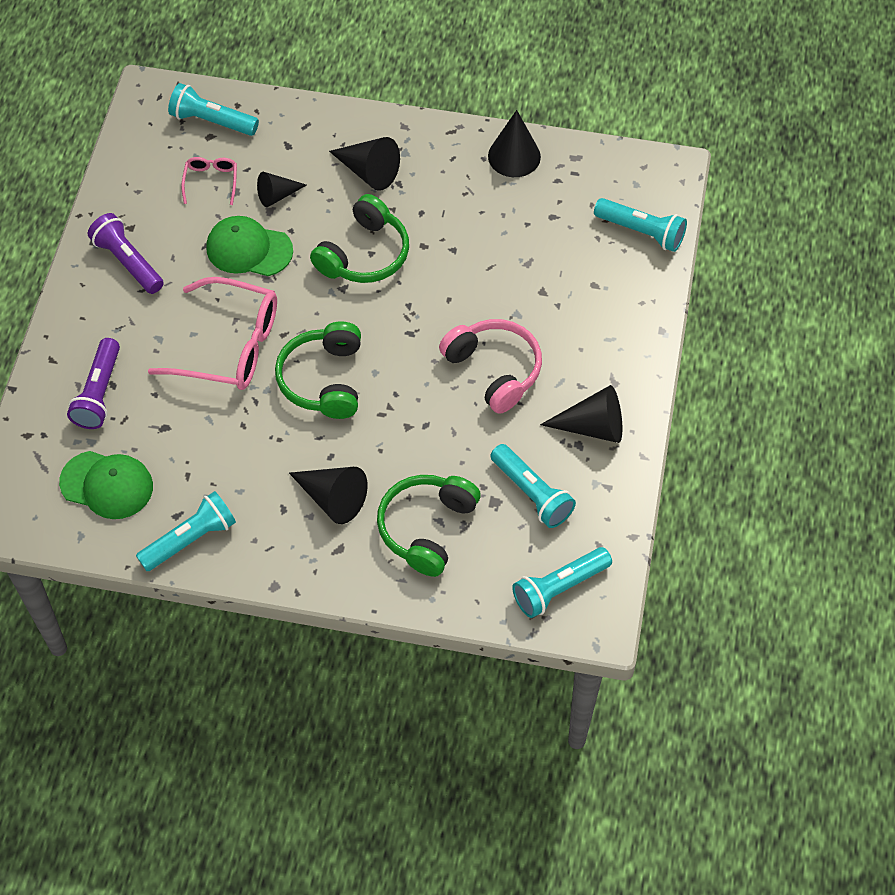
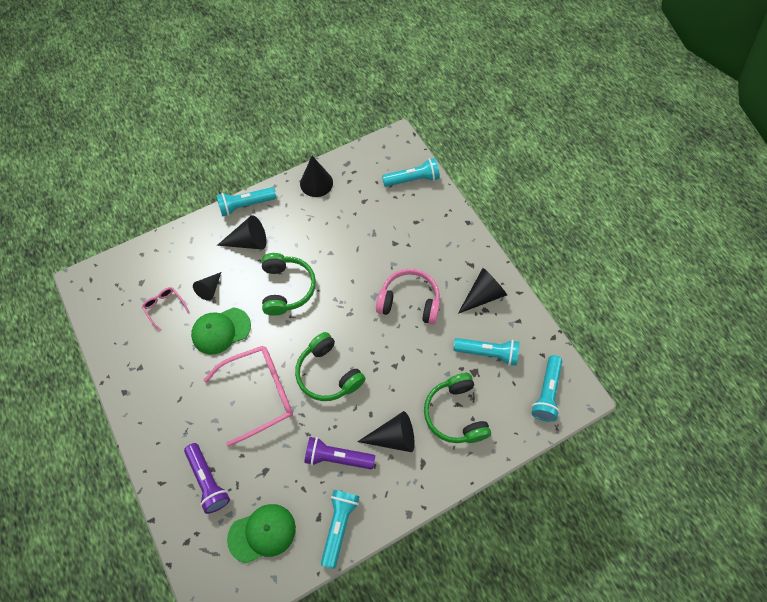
camera: 40 degrees left, 5 degrees up
(128, 262) = (156, 389): purple flashlight -> purple flashlight (337, 457)
(212, 121) = (134, 273): turquoise flashlight -> turquoise flashlight (245, 205)

